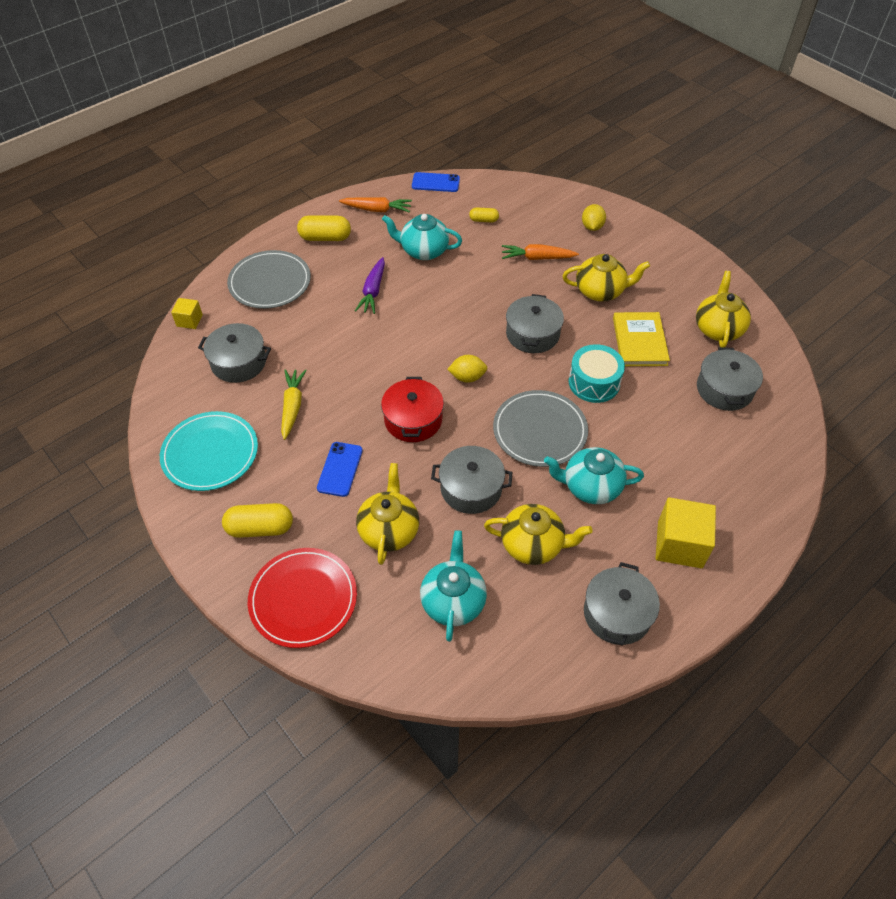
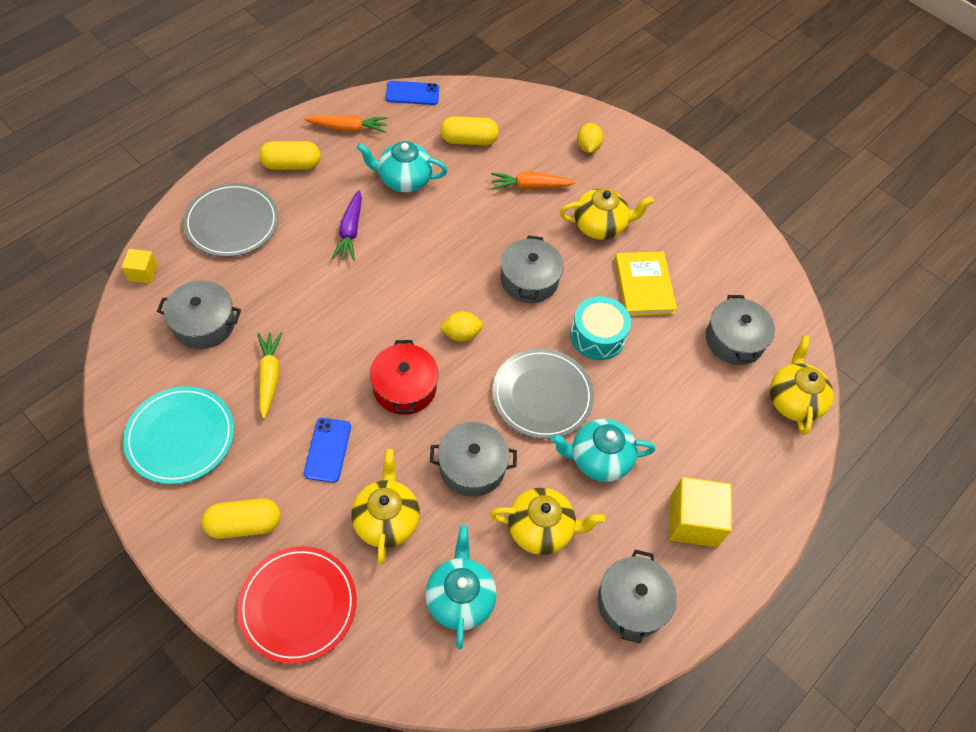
camera: 10 degrees left, 5 degrees up
(483, 220) = (469, 140): yellow capsule -> yellow capsule, size x1.76
(718, 329) = (725, 268): yellow teapot -> yellow teapot (793, 400)

